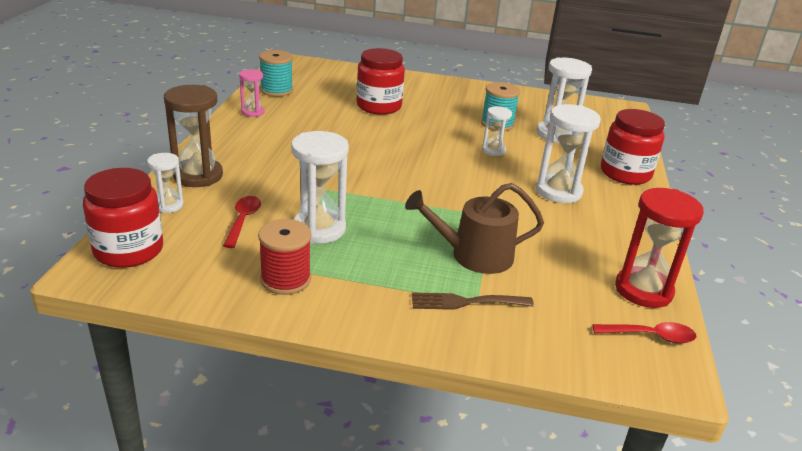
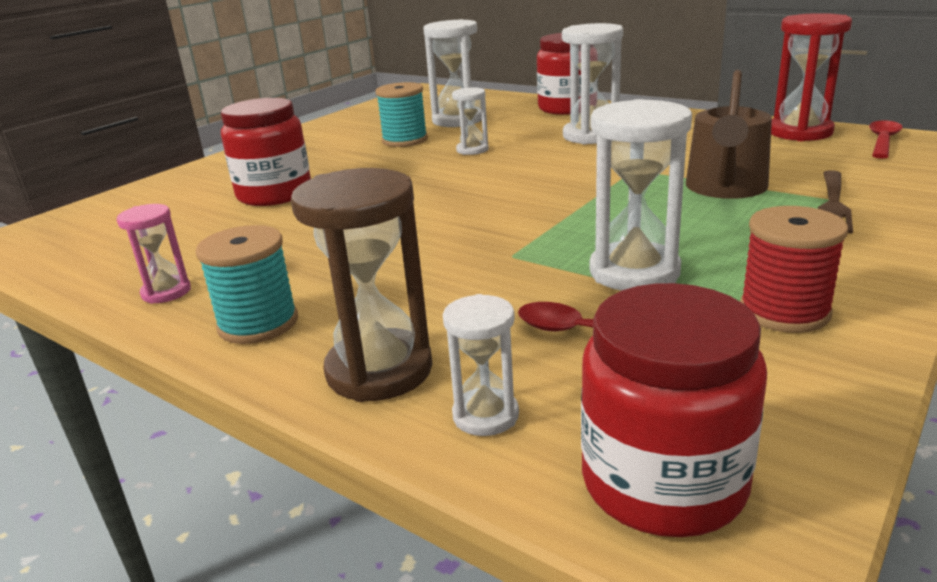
camera: 60 degrees left, 5 degrees down
(276, 90) = (106, 263): turquoise spool -> turquoise spool (258, 323)

